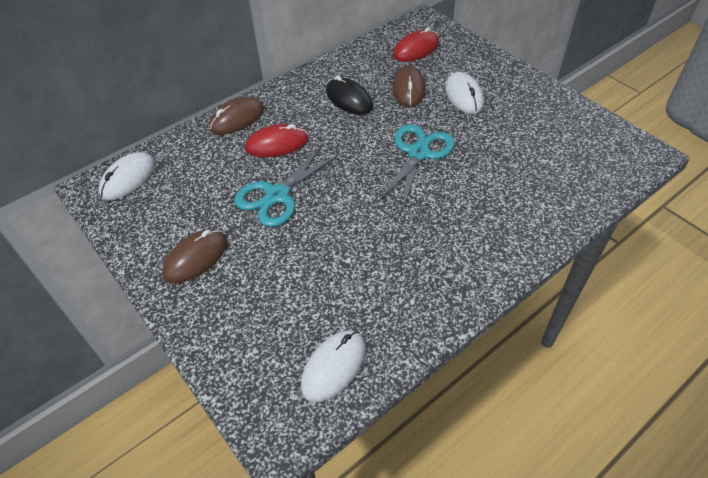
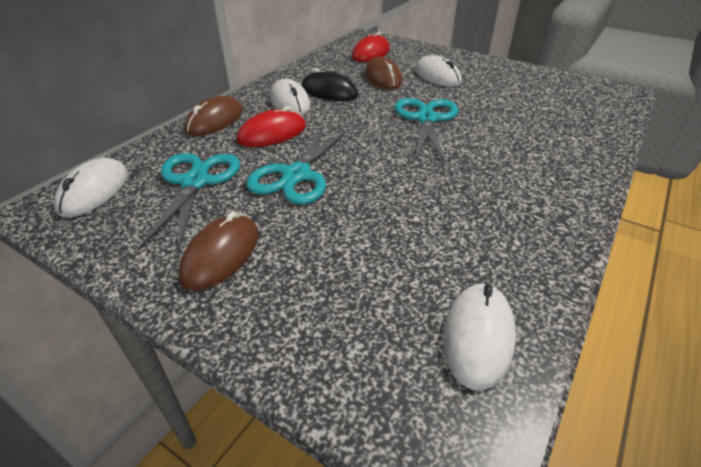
camera: 20 degrees left, 10 degrees down
(200, 185) = (195, 182): none -> turquoise scissors
(308, 107) = (290, 102): none -> white mouse

